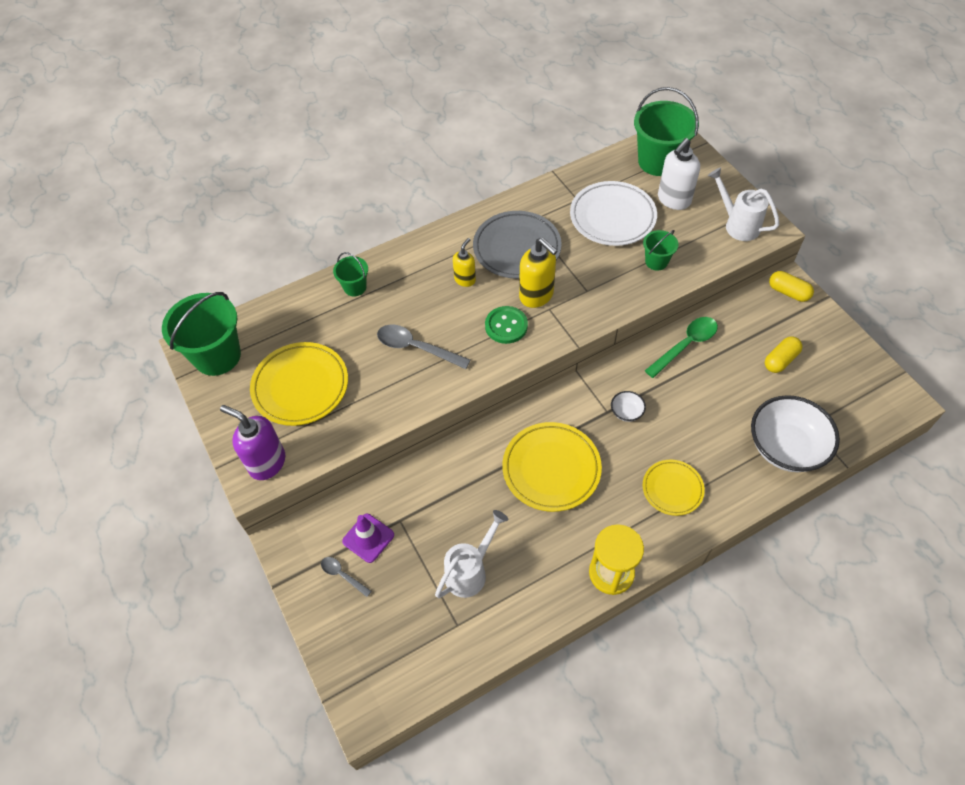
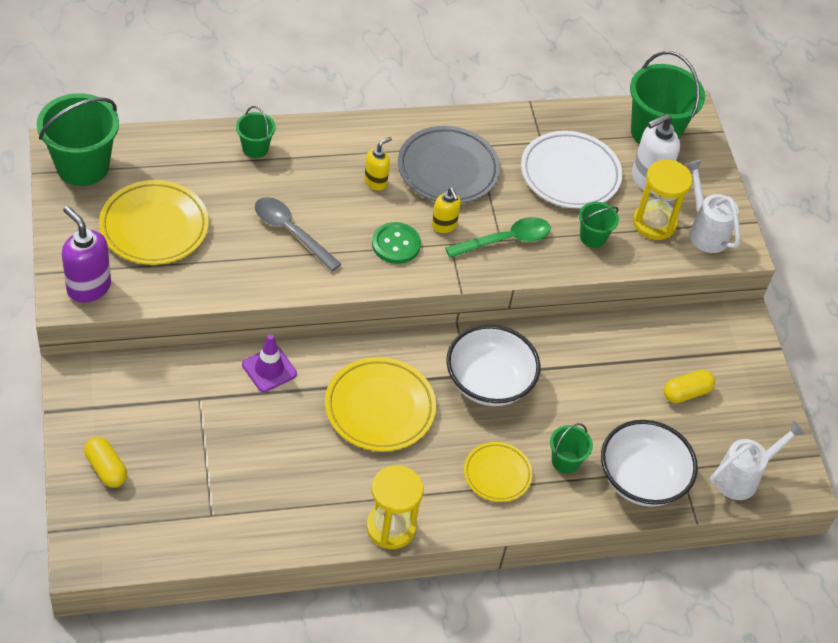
camera: 10 degrees right, 5 degrees down
(342, 575) = (118, 427): grey spoon -> none
(368, 538) = (160, 403): purple traffic cone -> purple traffic cone (269, 369)
(470, 571) = (248, 472): white watering can -> white watering can (742, 477)
(537, 295) = (444, 226): yellow soap dispenser -> yellow soap dispenser, size x0.60
(626, 412) = (489, 382): white bowl -> white bowl, size x2.36
(685, 345) = (590, 340): green spoon -> green spoon (505, 240)
(696, 232) = (654, 223): none -> yellow hourglass
(719, 455) = (565, 461): none -> green bucket
(788, 292) = (736, 327): yellow capsule -> yellow capsule (106, 469)

